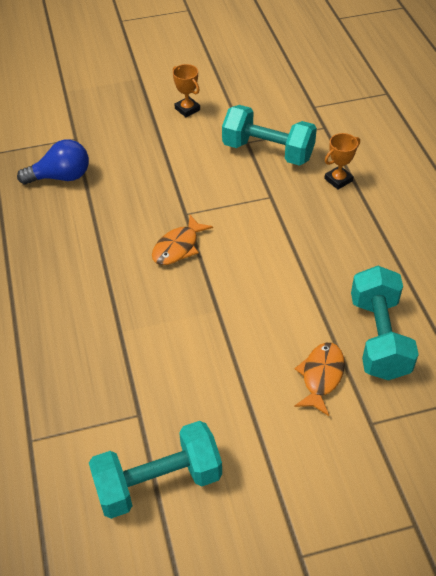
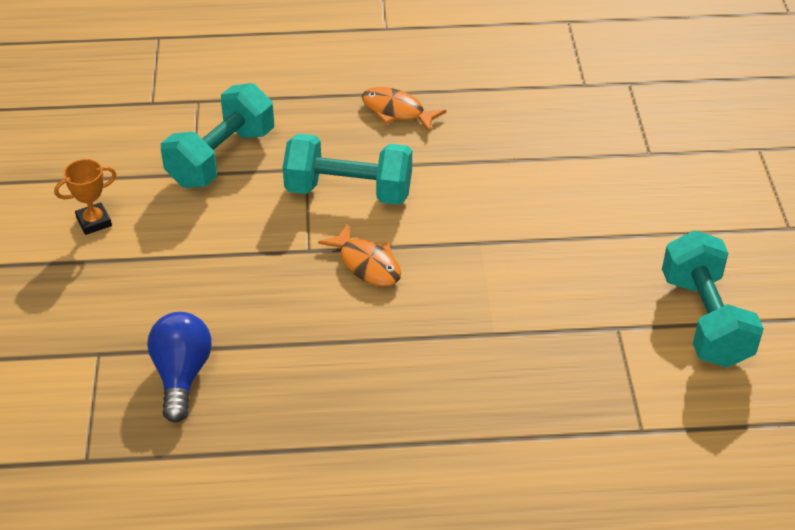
camera: 80 degrees left, 5 degrees down
(321, 376) = (588, 176): orange fish -> orange fish (397, 111)
(338, 180) = (299, 108): orange trophy -> none
(378, 337) = (545, 126): turquoise dumbbell -> turquoise dumbbell (349, 191)

